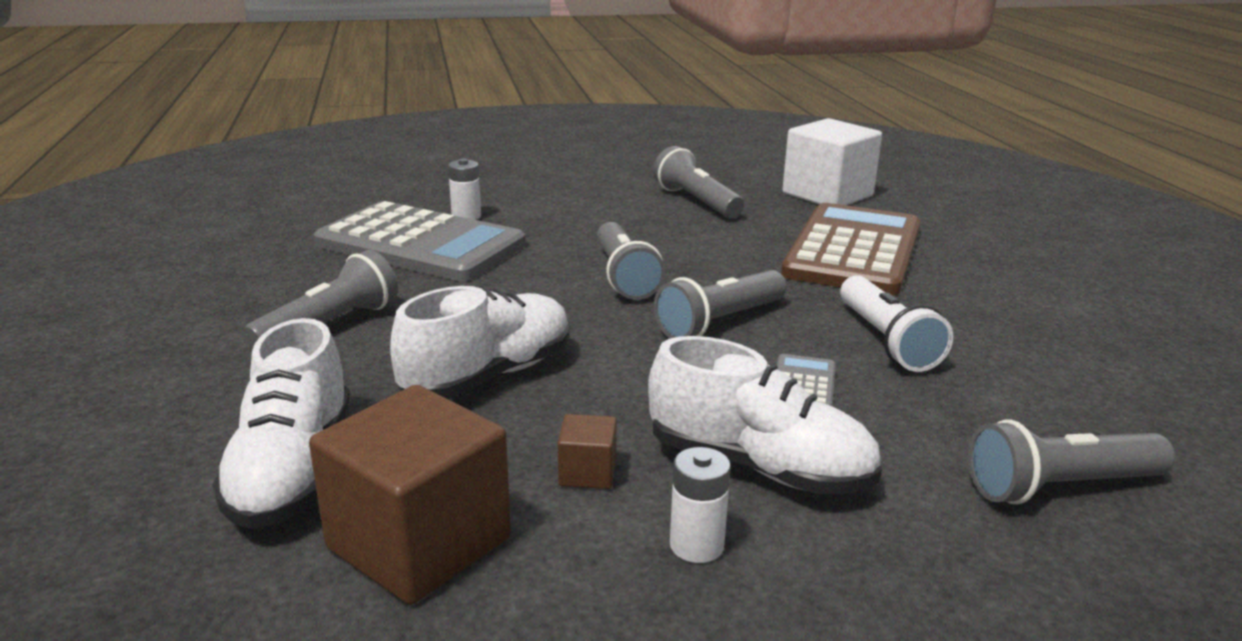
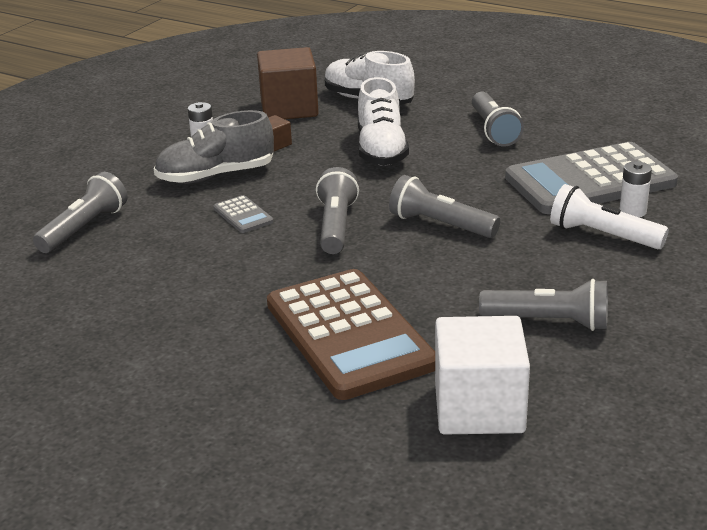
camera: 135 degrees right, 5 degrees up
(758, 467) = (216, 176): white shoe -> grey shoe
(886, 341) = (233, 263): white flashlight -> white flashlight (602, 235)

